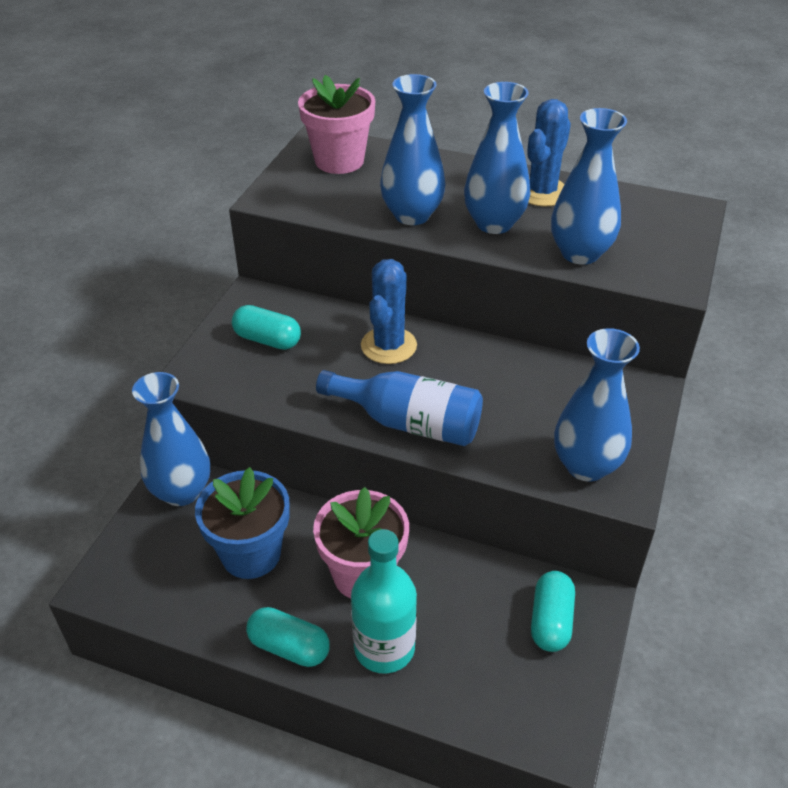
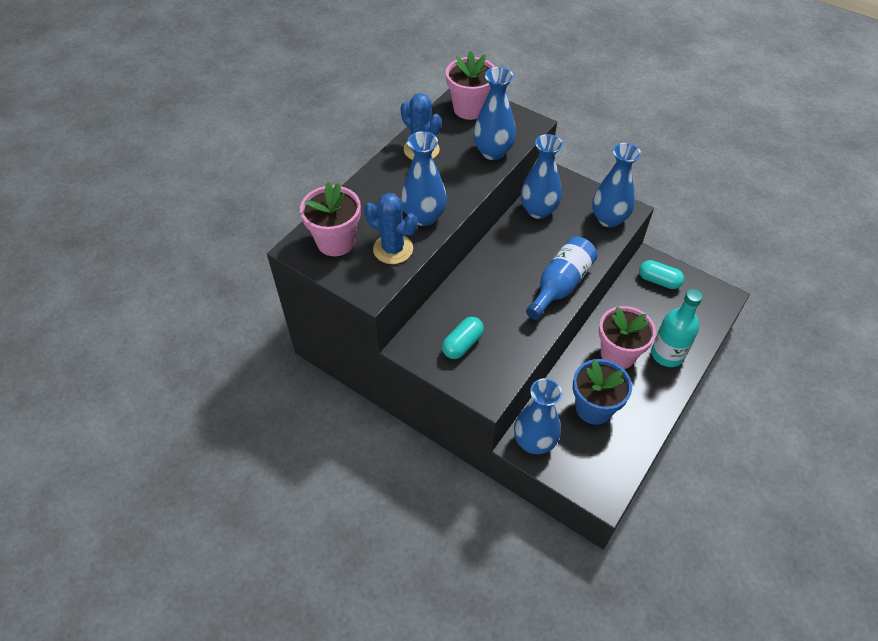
camera: 75 degrees left, 10 degrees up
(289, 647) = (662, 398): turquoise capsule -> none
(388, 346) = (488, 280): blue cactus -> blue cactus (393, 249)
(494, 223) = (448, 180): blue vase -> blue vase (538, 210)
(662, 219) = (470, 109): none -> pink flower pot

